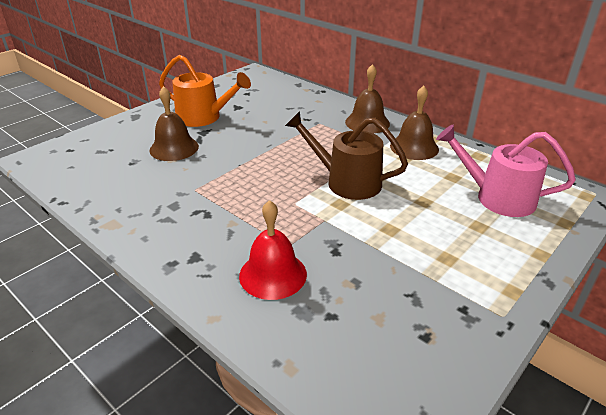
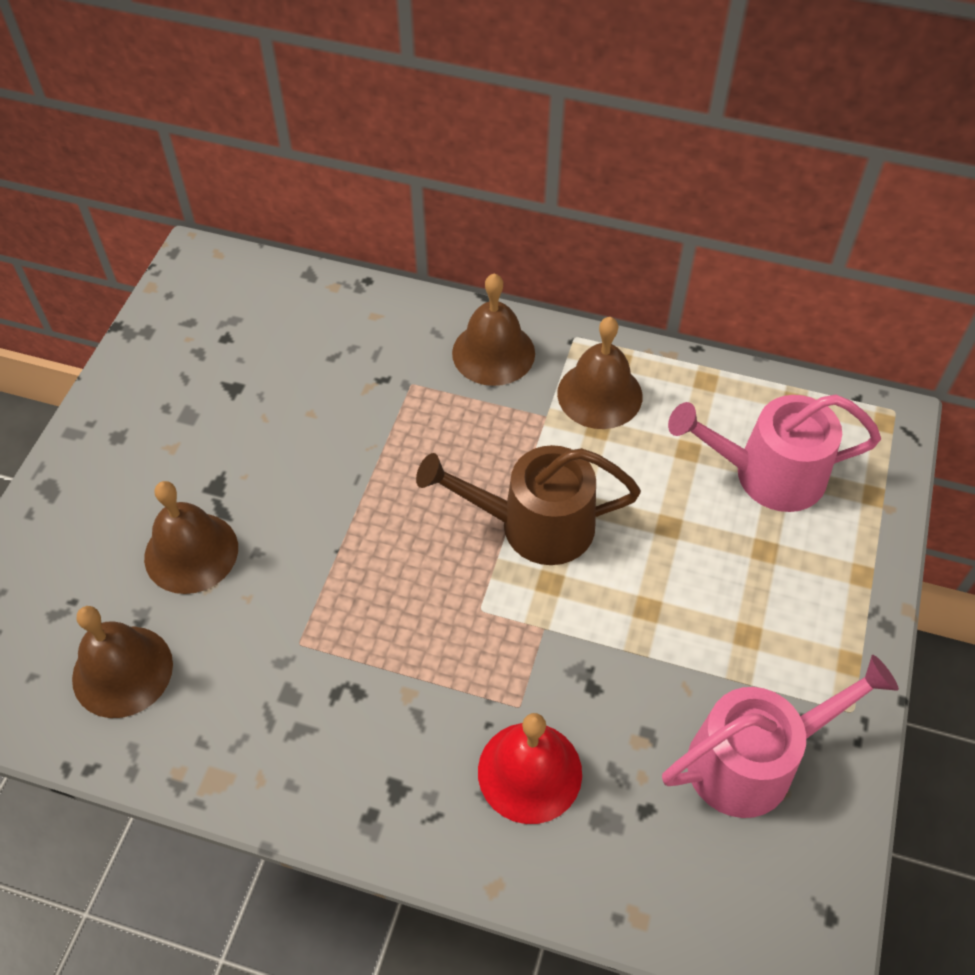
camera: 25 degrees left, 20 degrees up
(108, 175) = (122, 671): none -> brown bell
(203, 117) = (188, 444): orange watering can -> none
(418, 316) = (753, 760): none -> pink watering can

